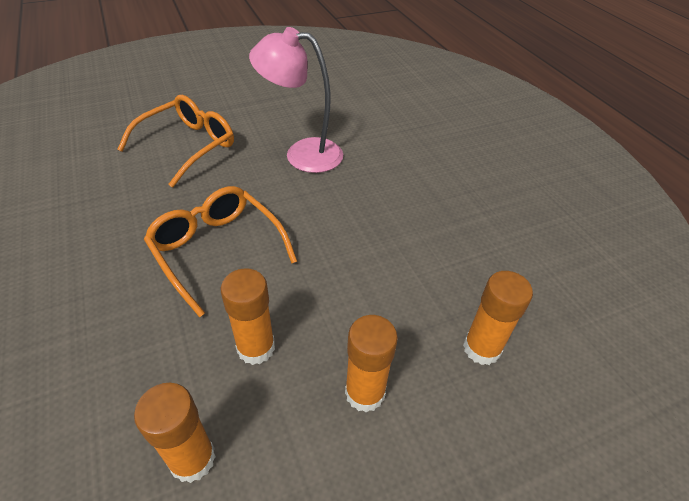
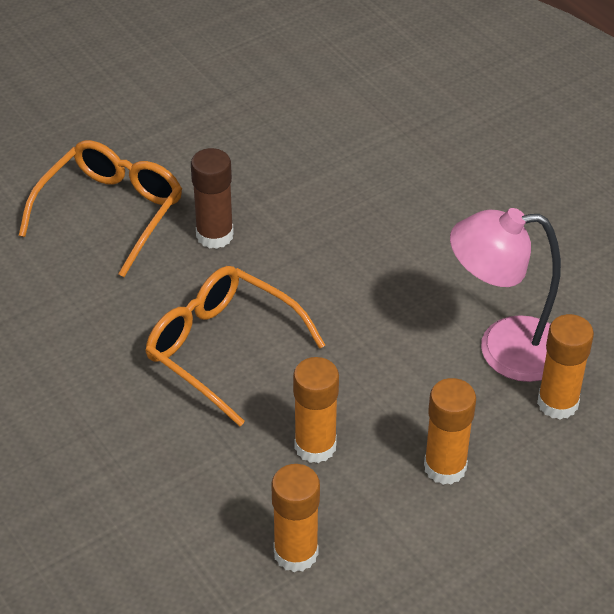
camera: 10 degrees left, 0 degrees up
(250, 171) = (214, 235): none -> brown glue stick
(302, 154) = (275, 197): pink lamp -> pink lamp (504, 349)

